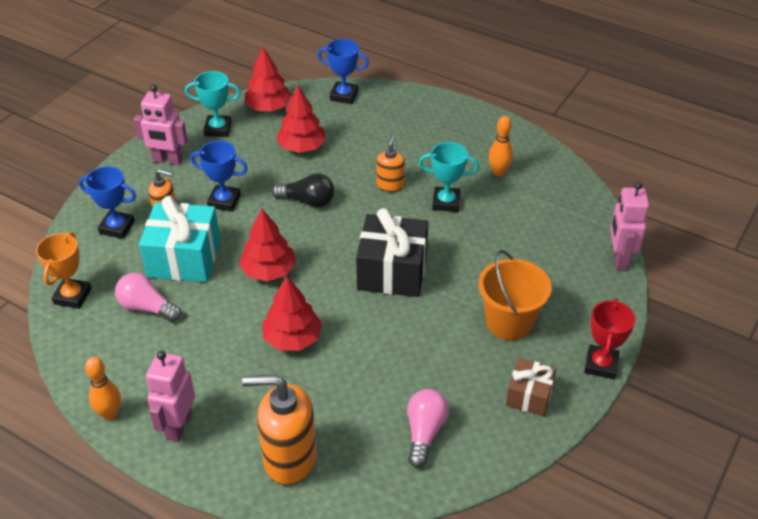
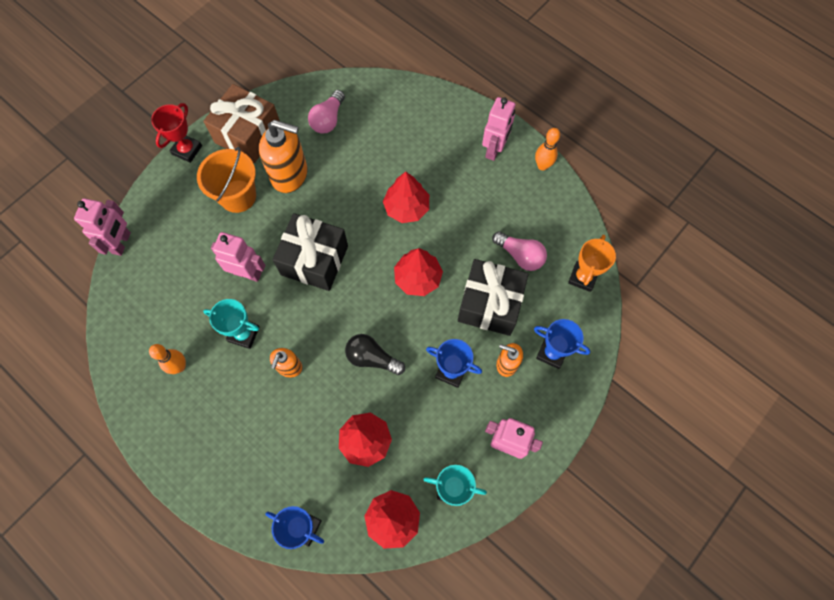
camera: 170 degrees left, 25 degrees up
(184, 258) = (490, 304): turquoise gift -> black gift
(289, 459) = (421, 115): orange soap dispenser -> orange soap dispenser (290, 175)
(464, 251) = (247, 273): none -> pink robot
(529, 396) = (248, 134): brown gift -> brown gift, size x1.74

